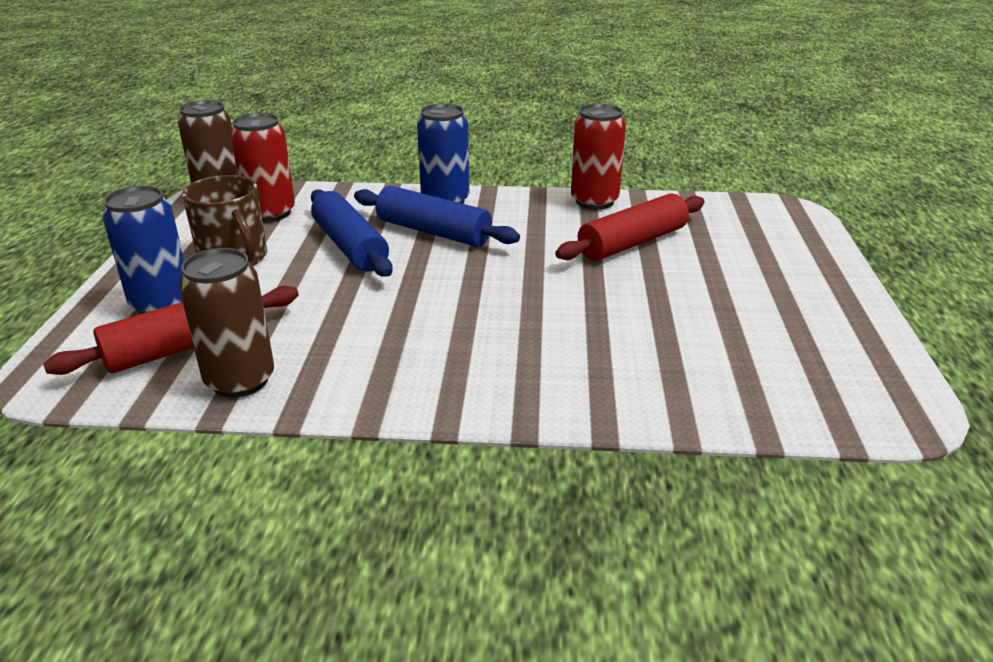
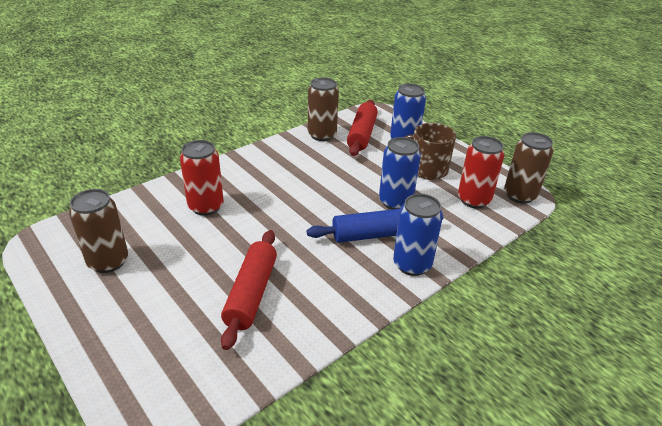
camera: 135 degrees right, 5 degrees up
(350, 246) = (395, 202): blue rolling pin -> blue can
(594, 201) = (322, 329): red can -> red can (206, 206)
(789, 337) = (108, 261): none -> brown can

